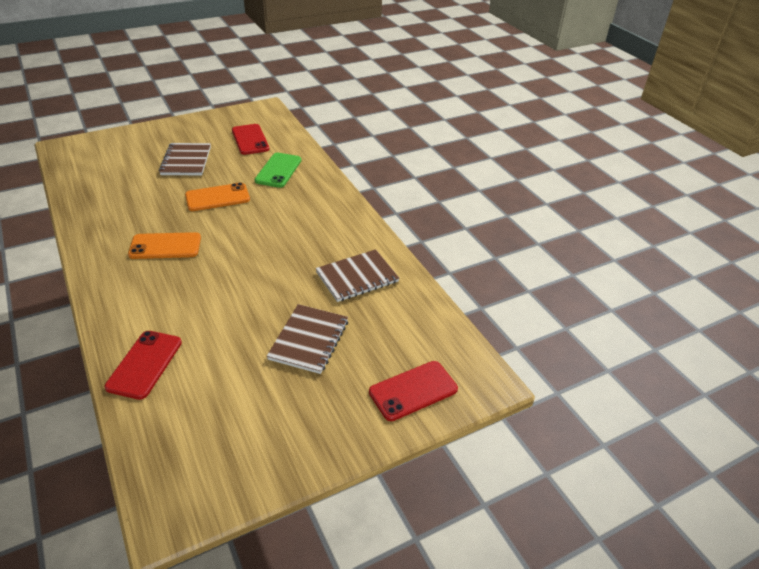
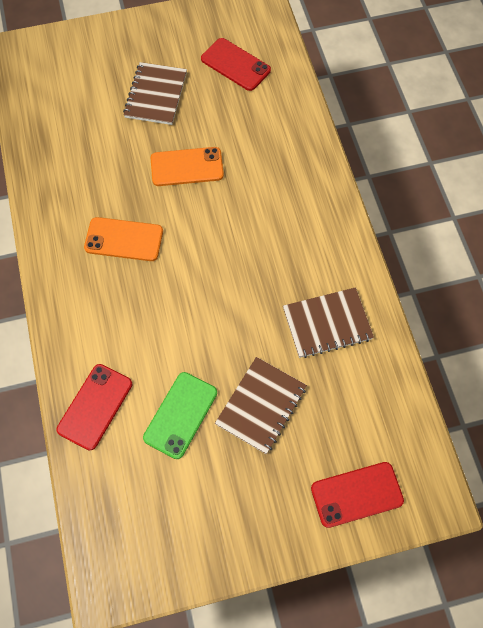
camera: 15 degrees right, 25 degrees up
(250, 140) = (235, 65): red phone -> red phone turned 45 degrees counterclockwise
(278, 170) = (263, 128): green phone -> green phone (180, 415)

